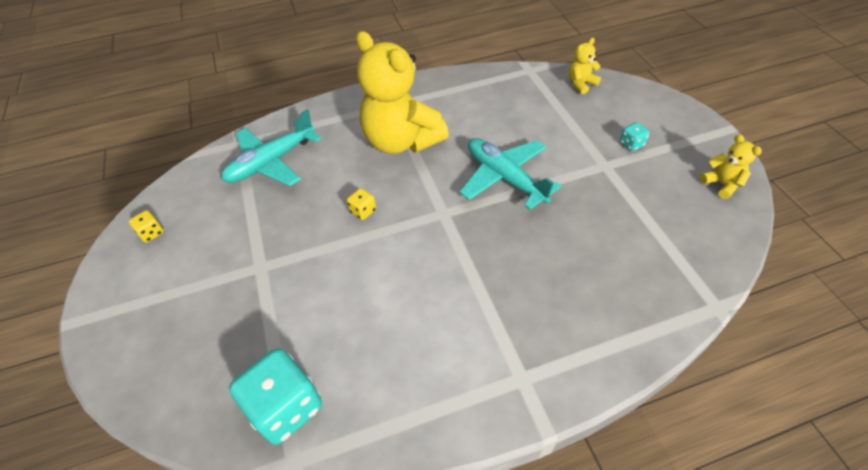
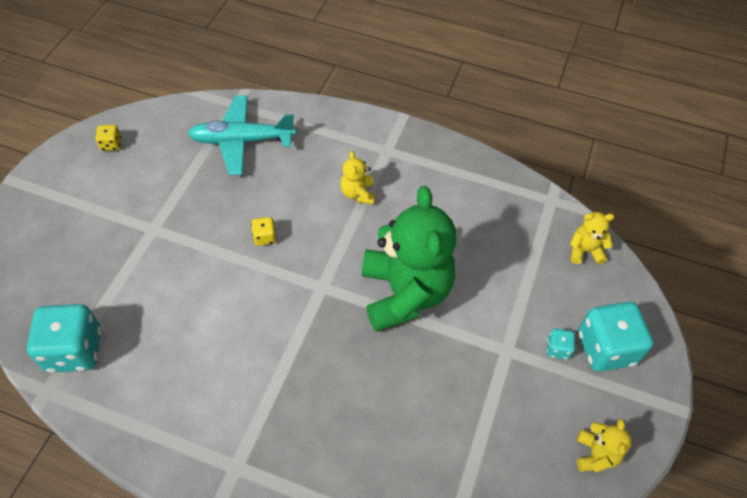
camera: 35 degrees right, 5 degrees up
(401, 141) = (358, 193): yellow teddy bear -> yellow teddy bear, size x0.43
(504, 178) = (405, 293): turquoise plane -> green teddy bear
(655, 125) = (606, 348): none -> turquoise dice

